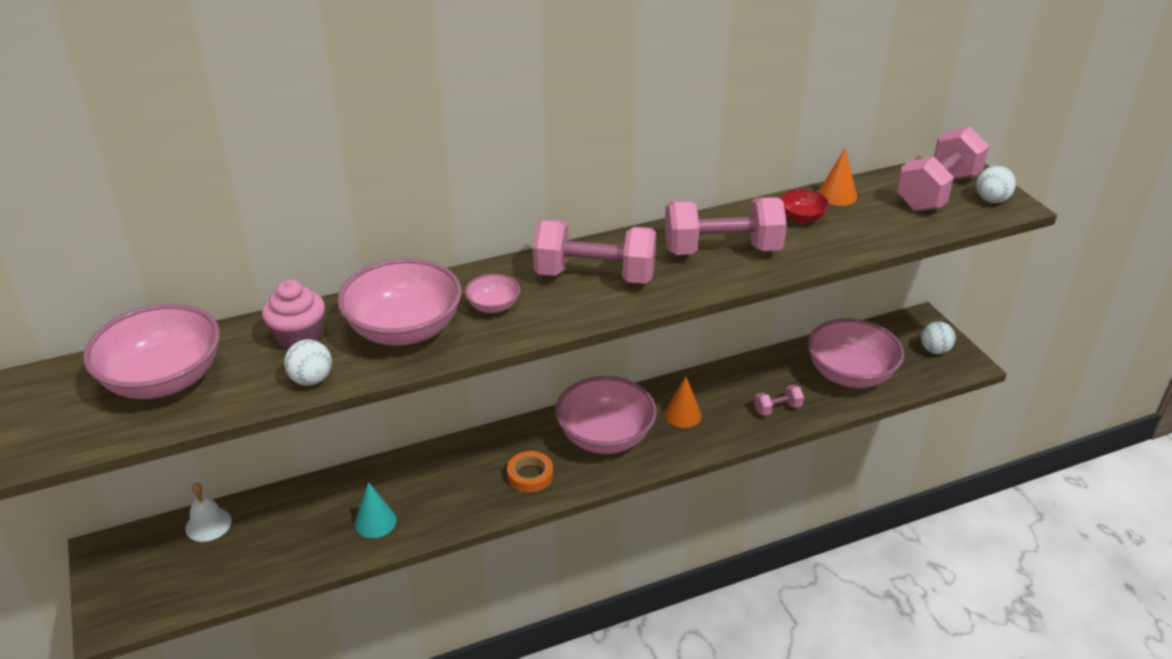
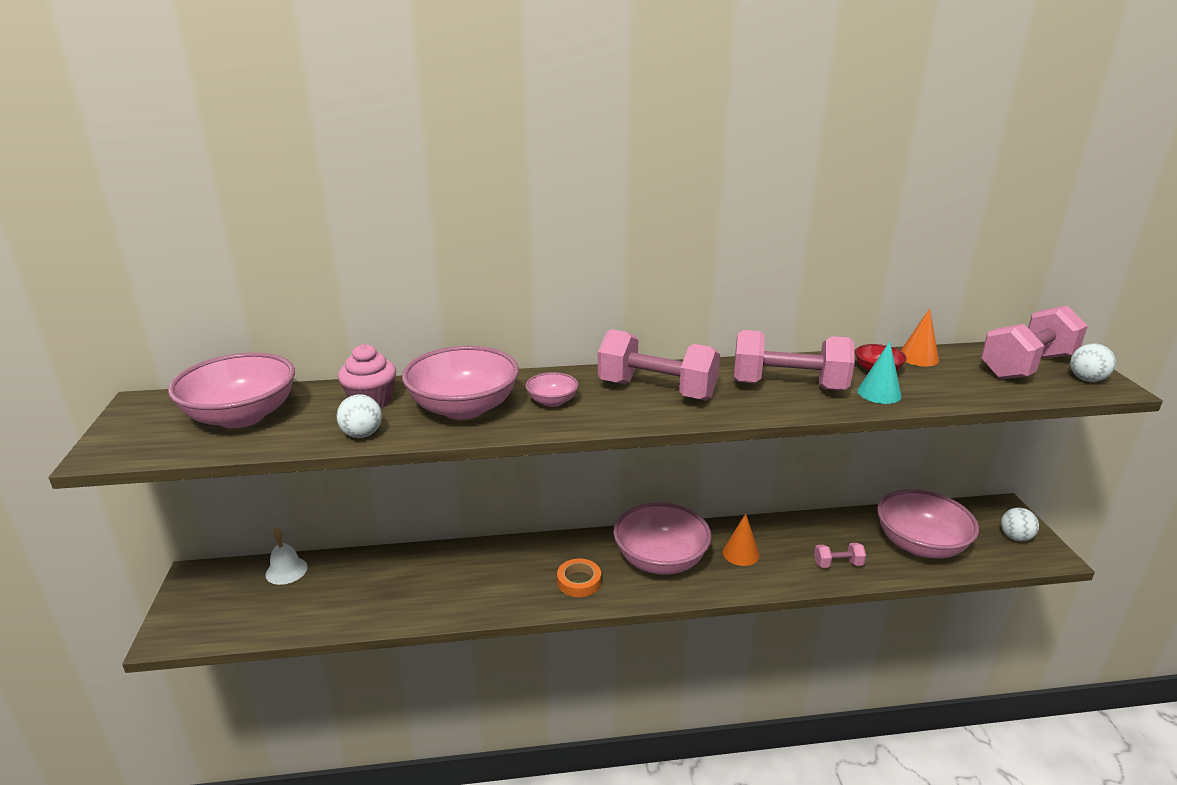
camera: 15 degrees right, 10 degrees down
(375, 522) = (425, 596): turquoise cone -> turquoise cone (879, 393)

